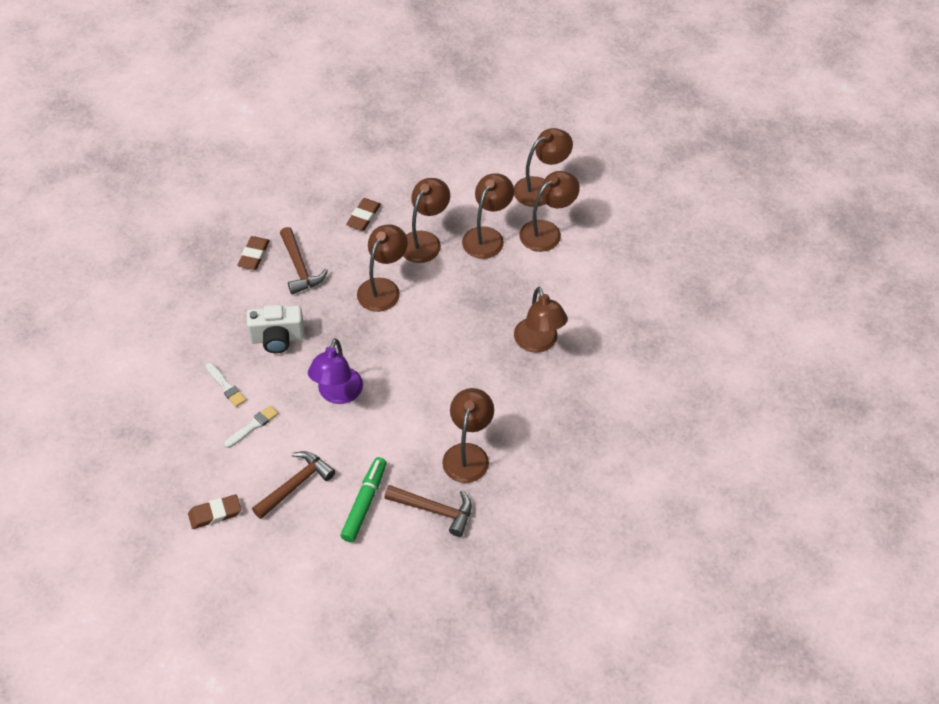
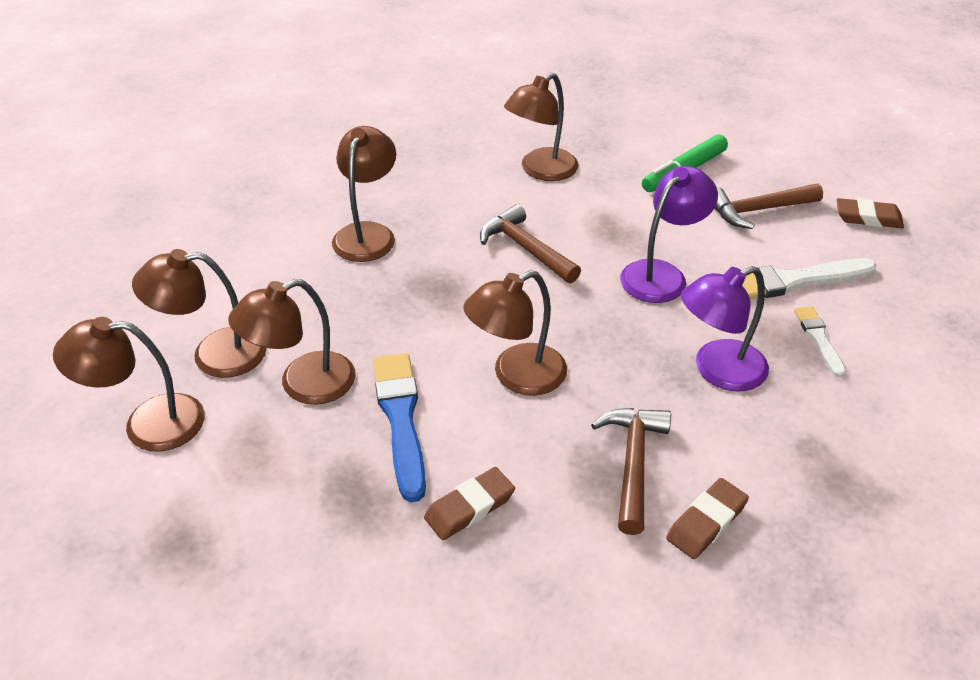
camera: 150 degrees left, 10 degrees down
(252, 426) = (794, 281): white brush -> white brush, size x1.78
(277, 338) = (717, 370): white camera -> purple lamp
(425, 240) = (401, 419): brown lamp -> blue brush
(435, 510) = (610, 144): brown hammer -> brown hammer (526, 248)

